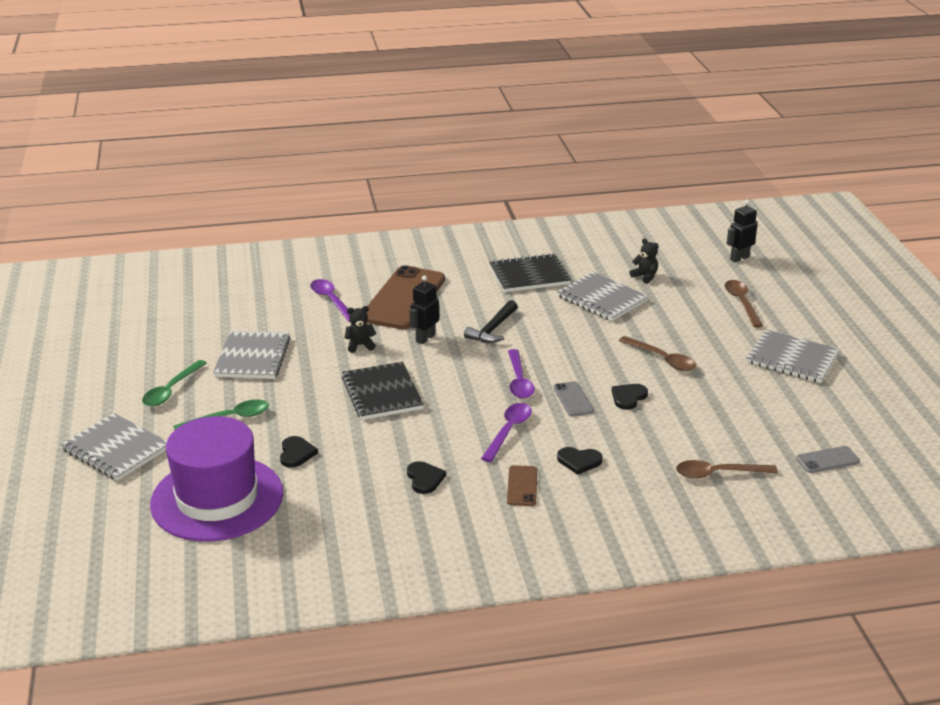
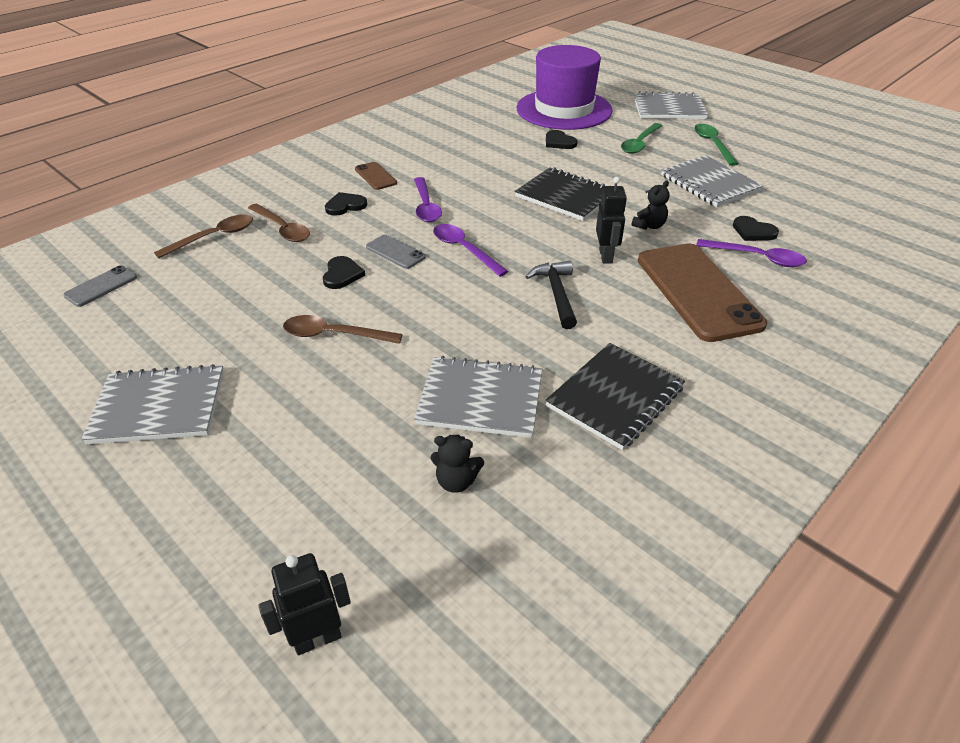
camera: 145 degrees right, 10 degrees up
(424, 479) = (451, 158): black heart -> black heart (753, 231)
(739, 258) = (317, 638): black robot -> black robot turned 135 degrees counterclockwise
(742, 303) = (267, 493): brown spoon -> brown spoon (282, 229)

